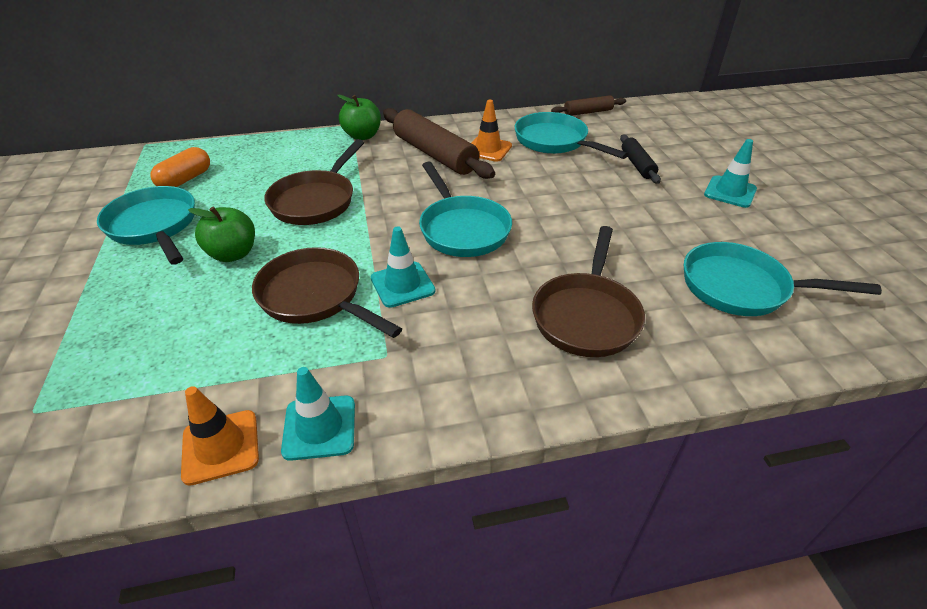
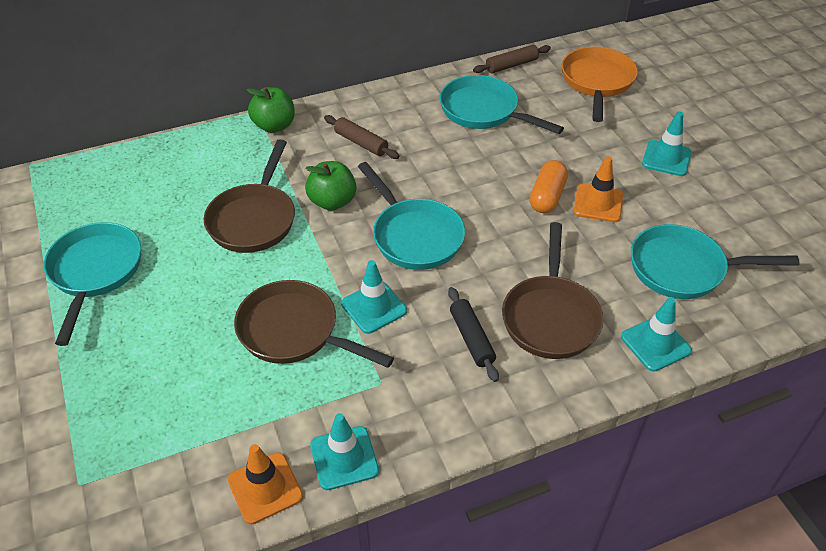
camera: 10 degrees left, 5 degrees up
(154, 226) = (95, 272): turquoise pan -> turquoise pan turned 45 degrees clockwise
(185, 180) = (100, 209): orange capsule -> orange capsule (547, 196)
(233, 254) = (193, 295): green apple -> green apple (332, 202)
(435, 154) = (361, 143): brown rolling pin -> brown rolling pin, size x0.53
(488, 149) = (416, 130): orange traffic cone -> orange traffic cone (598, 203)
(637, 165) = (573, 133): black rolling pin -> black rolling pin (471, 339)
(666, 130) = (597, 82): none -> orange pan
(703, 356) = (655, 344): none -> turquoise traffic cone

